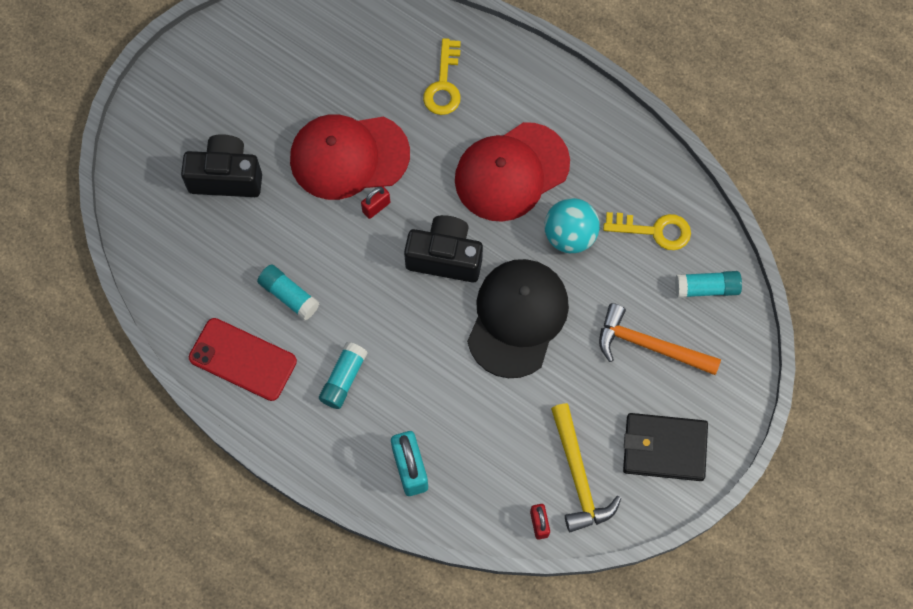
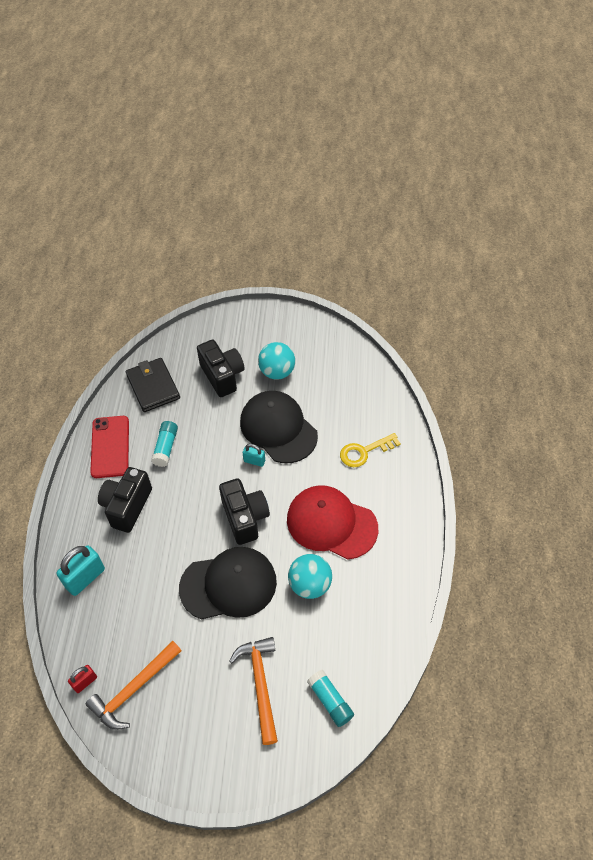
camera: 60 degrees right, 15 degrees down
(265, 112) = (277, 372): none -> turquoise ball
(343, 379) = (127, 506): turquoise glue stick -> black camera
(349, 156) = (278, 428): red cap -> black cap
(376, 207) = (254, 461): red padlock -> turquoise padlock
(578, 476) = (134, 689): yellow hammer -> orange hammer
(654, 230) = (351, 639): yellow key -> none
(664, 448) = (187, 739): black wallet -> black wallet (153, 387)

